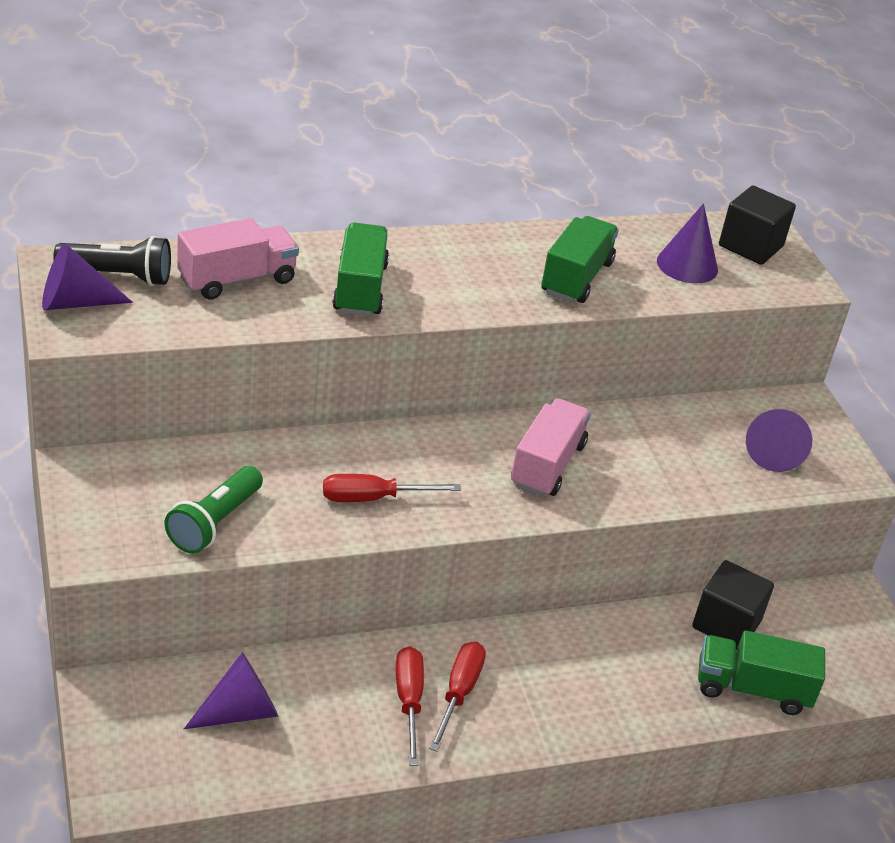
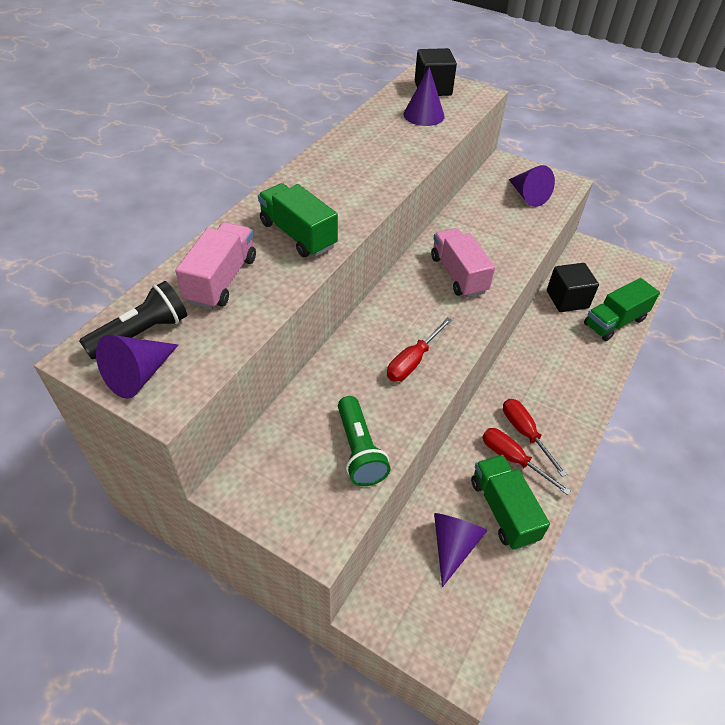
camera: 40 degrees left, 10 degrees up
(576, 278) = (389, 154): green truck -> green truck (503, 510)

